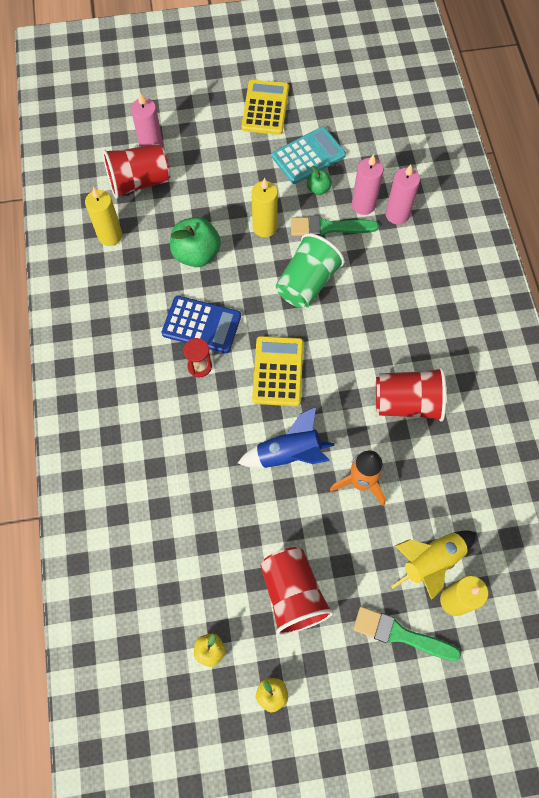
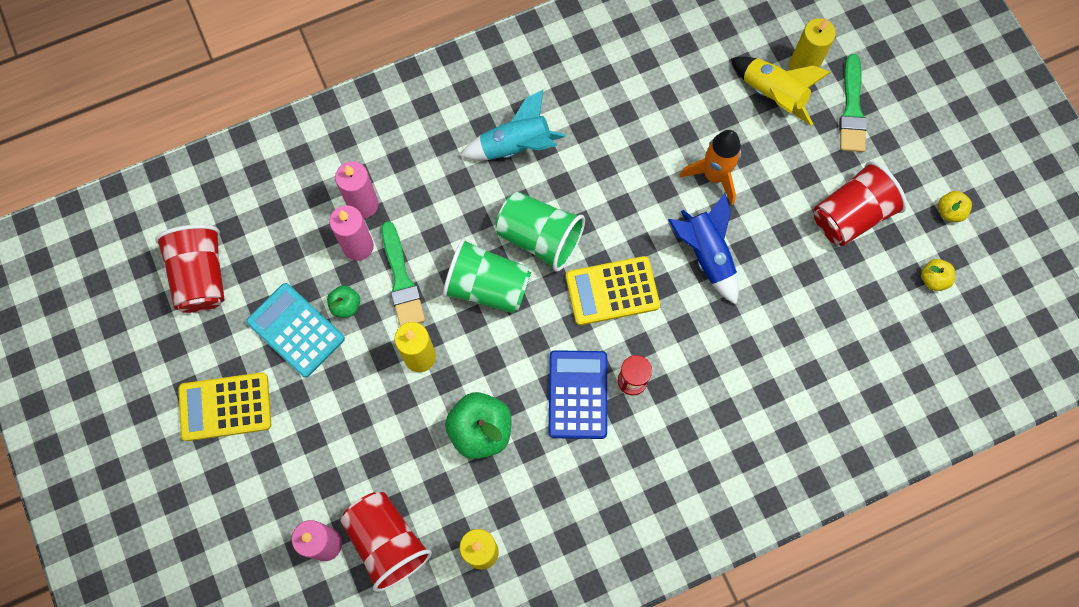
camera: 105 degrees left, 5 degrees up
(338, 329) = (539, 238): none -> green cup
(407, 403) = (609, 148): red cup -> red cup (201, 276)
(424, 331) = (515, 146): none -> turquoise rocket

